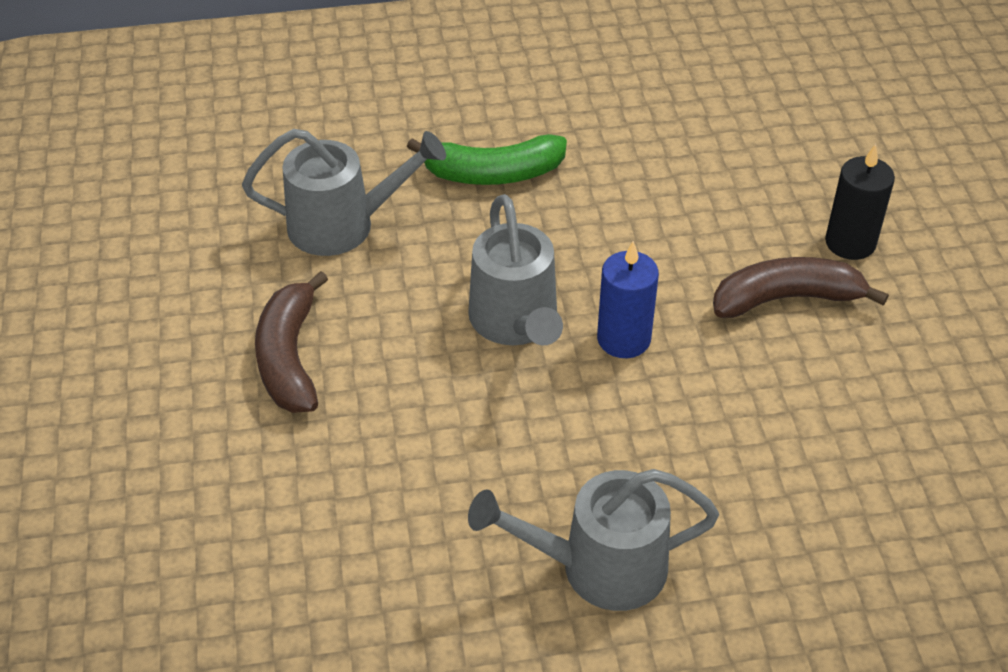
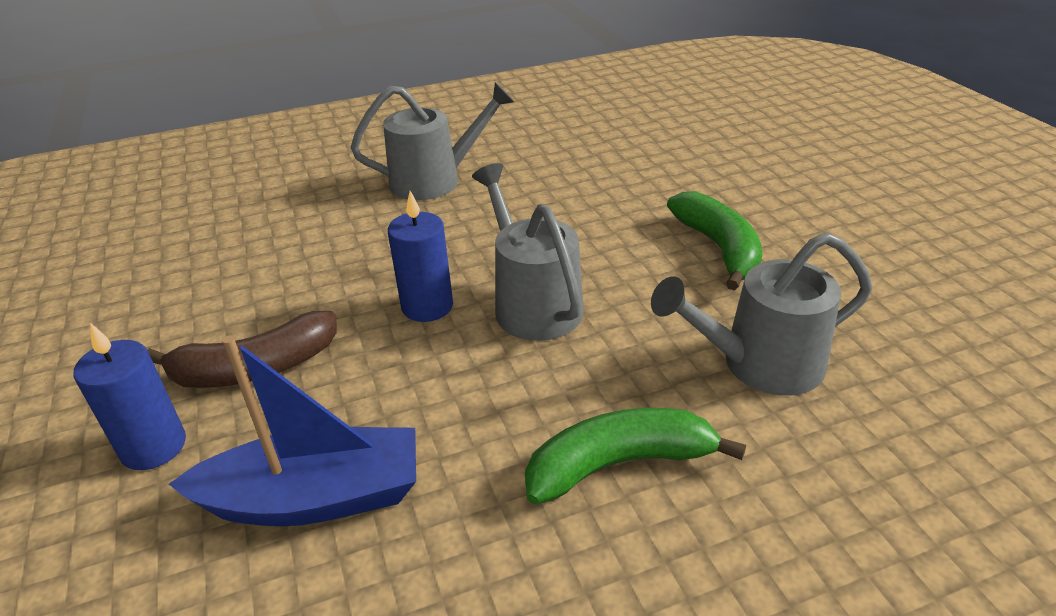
camera: 170 degrees right, 10 degrees down
(289, 357) = (719, 248): brown banana -> green banana
(713, 187) = (315, 497): none -> blue boat
(850, 243) = (153, 447): black candle -> blue candle

